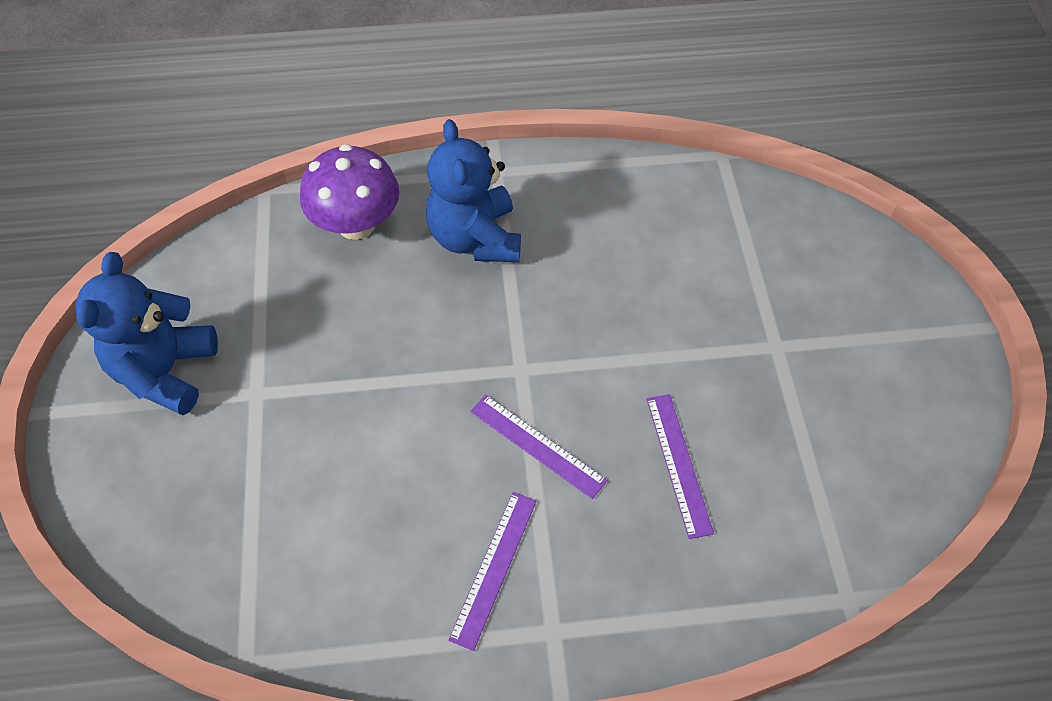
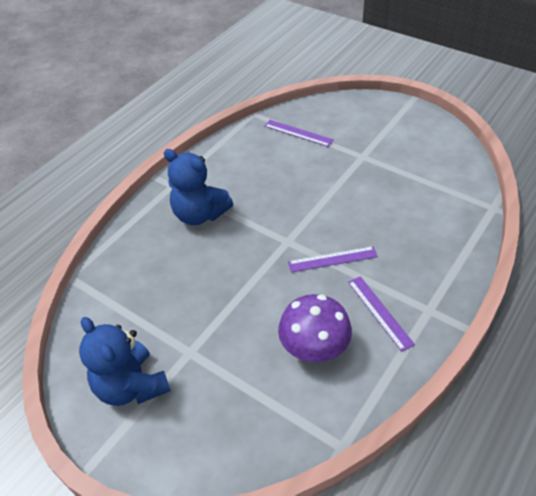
camera: 45 degrees left, 10 degrees down
(356, 224) = (137, 252): purple mushroom -> purple mushroom (314, 348)
(679, 464) = (387, 219): purple ruler -> purple ruler (298, 133)

